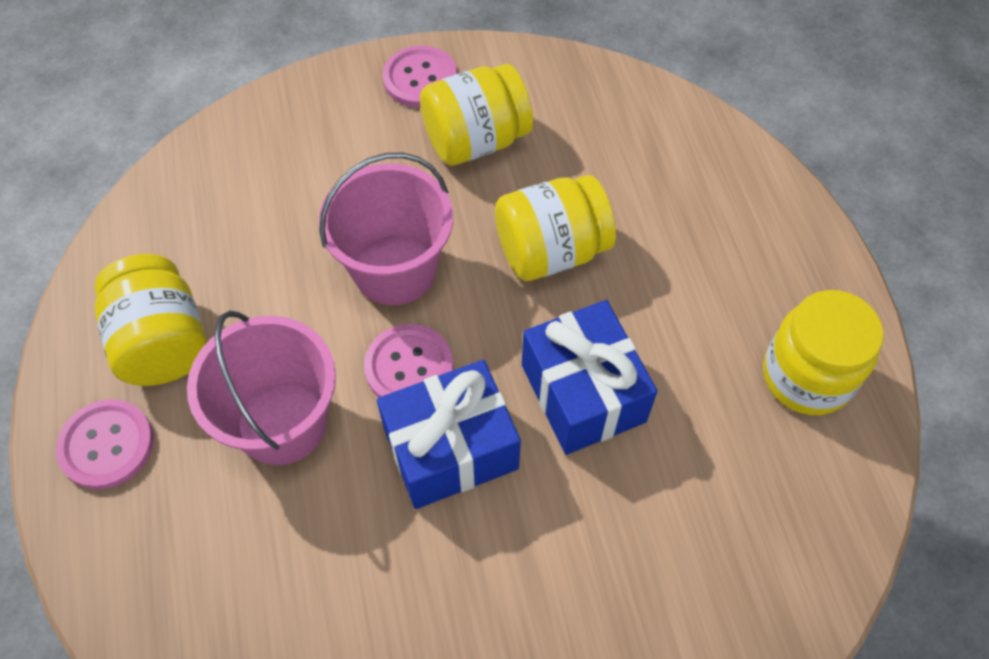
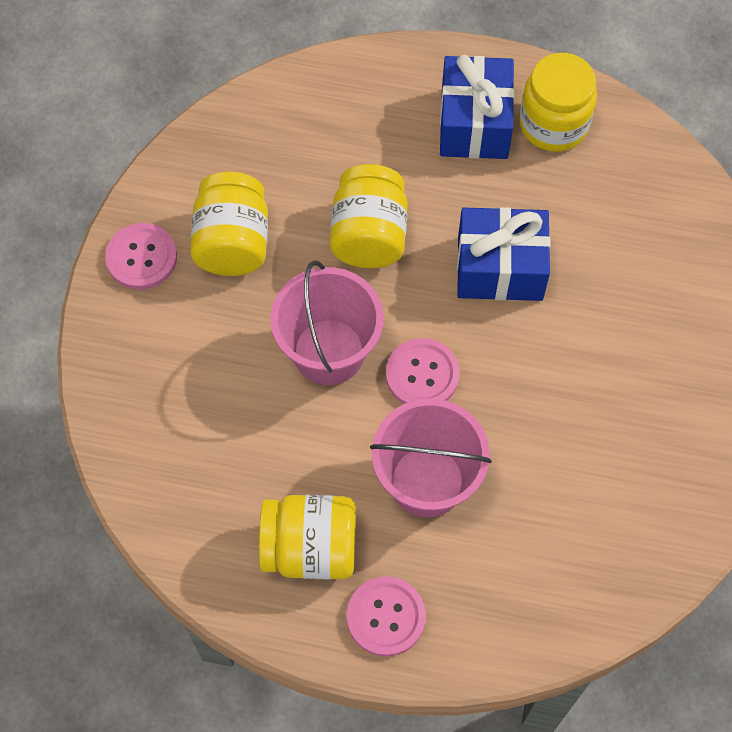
camera: 65 degrees left, 5 degrees up
(450, 449) = (503, 373): blue gift -> blue gift (474, 123)

